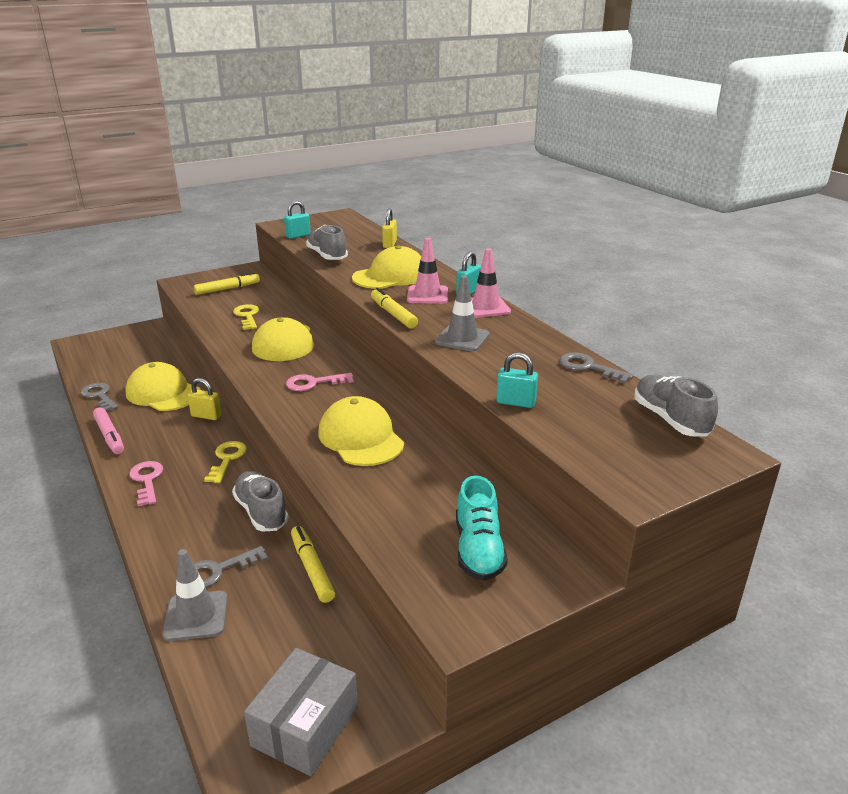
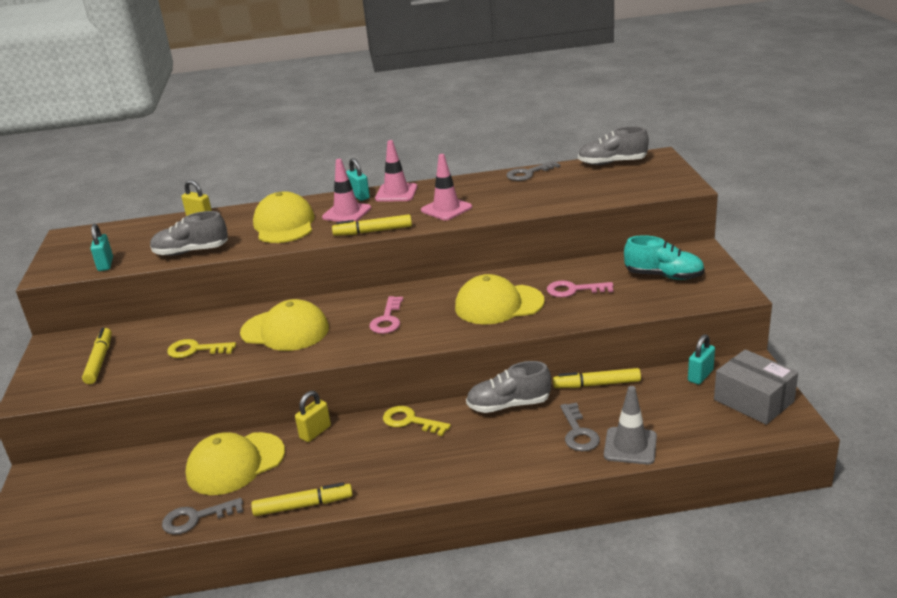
camera: 65 degrees left, 0 degrees up
(110, 436) = (303, 505): pink marker -> yellow marker
(147, 480) = (414, 475): pink key -> pink key (574, 290)
(462, 338) = (446, 209): grey traffic cone -> pink traffic cone
(515, 402) = (562, 203): turquoise padlock -> turquoise padlock (700, 376)

